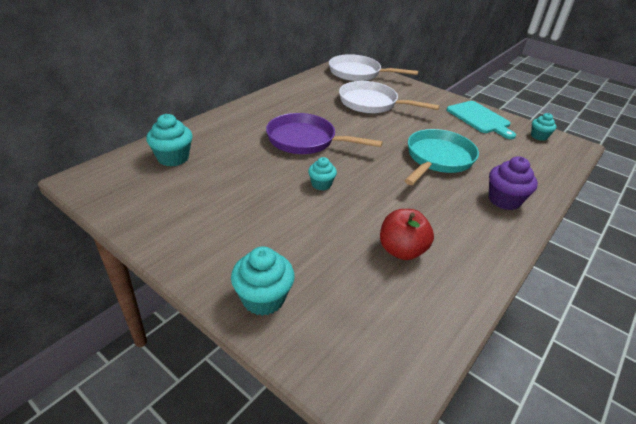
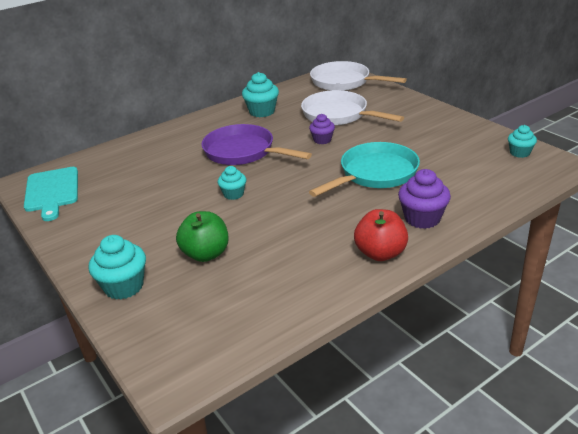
camera: 20 degrees right, 5 degrees down
(173, 158) = (108, 165): turquoise cupcake -> turquoise cupcake (262, 111)
(330, 252) = (206, 254): none -> green apple
(372, 127) = (322, 140): none -> purple cupcake
(401, 250) = (276, 258): red apple -> red apple (380, 253)
(479, 118) = (457, 132): turquoise cutting board -> turquoise cutting board (52, 191)

